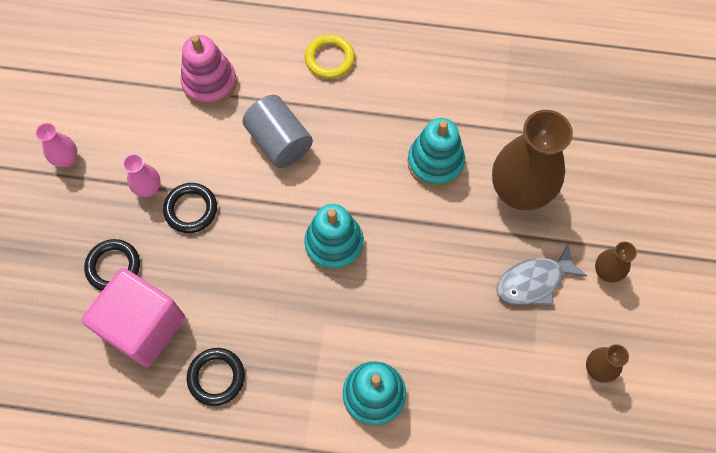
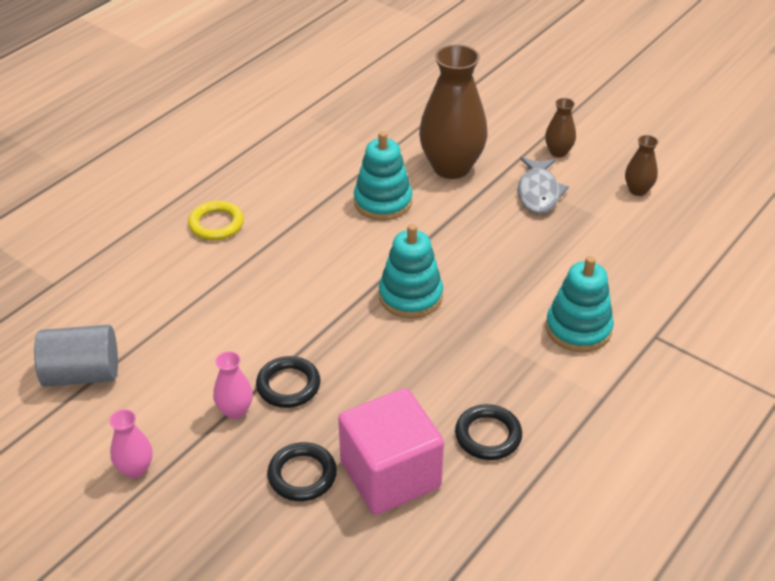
camera: 60 degrees left, 25 degrees down
(209, 83) = (158, 316): pink stacking toy -> none
(279, 141) = (271, 291): grey cylinder -> grey cylinder (82, 374)

